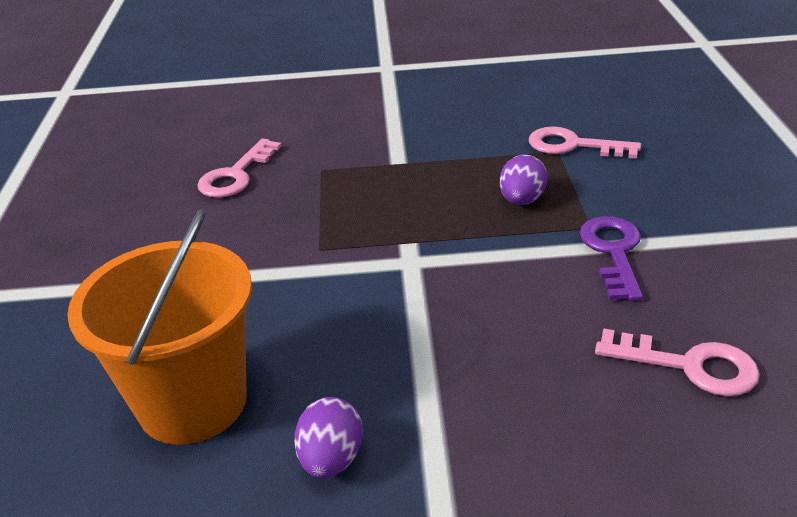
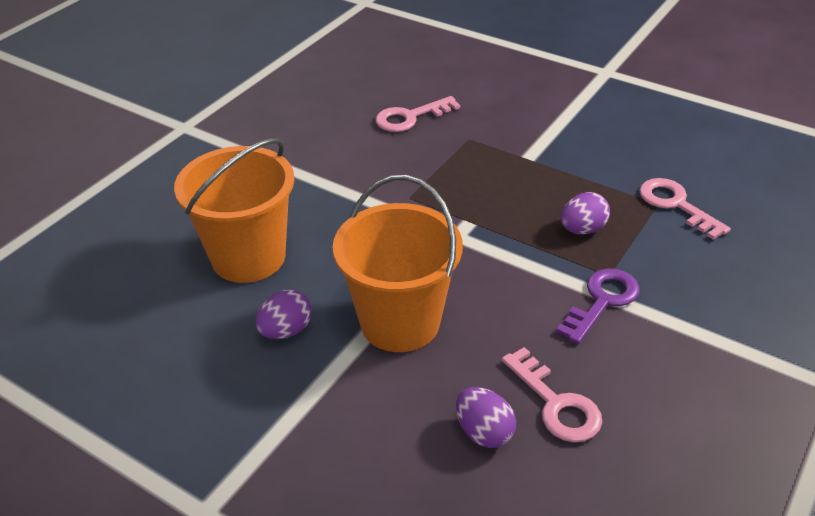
camera: 35 degrees right, 5 degrees up
(451, 375) = (400, 322): none -> orange bucket
(662, 435) = (484, 432): none -> purple egg

